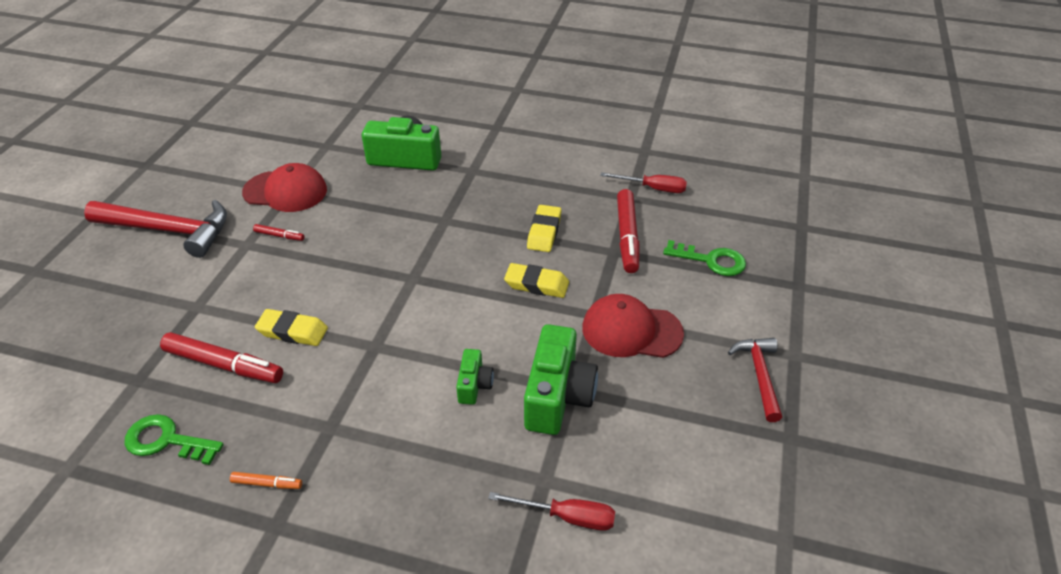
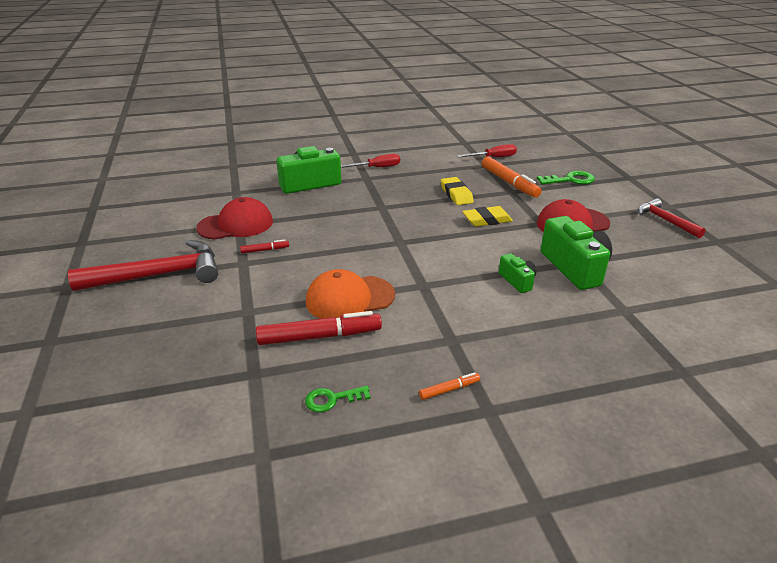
camera: 30 degrees left, 10 degrees down
(167, 441) = (332, 399): green key -> green key, size x0.66
(293, 331) = (349, 298): yellow eraser -> orange cap
(567, 517) = (661, 322): red screwdriver -> red screwdriver (376, 168)
(627, 236) = (509, 183): red marker -> orange marker

